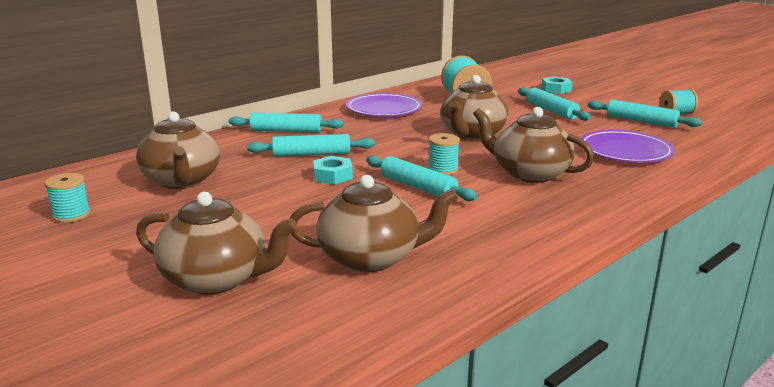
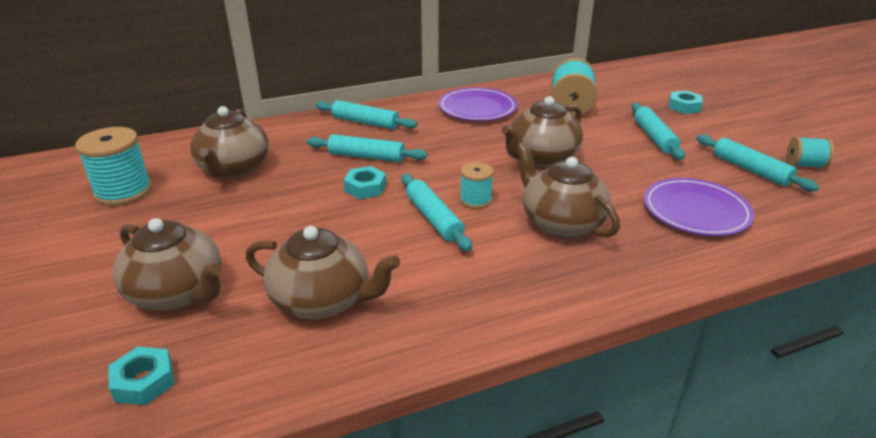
camera: 20 degrees right, 10 degrees up
(71, 215) = (123, 191): turquoise spool -> turquoise spool, size x1.73
(248, 348) = (144, 381): none -> turquoise nut

